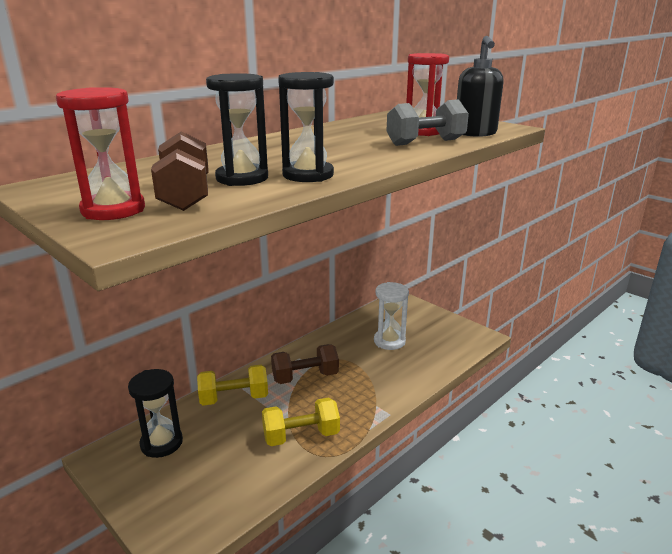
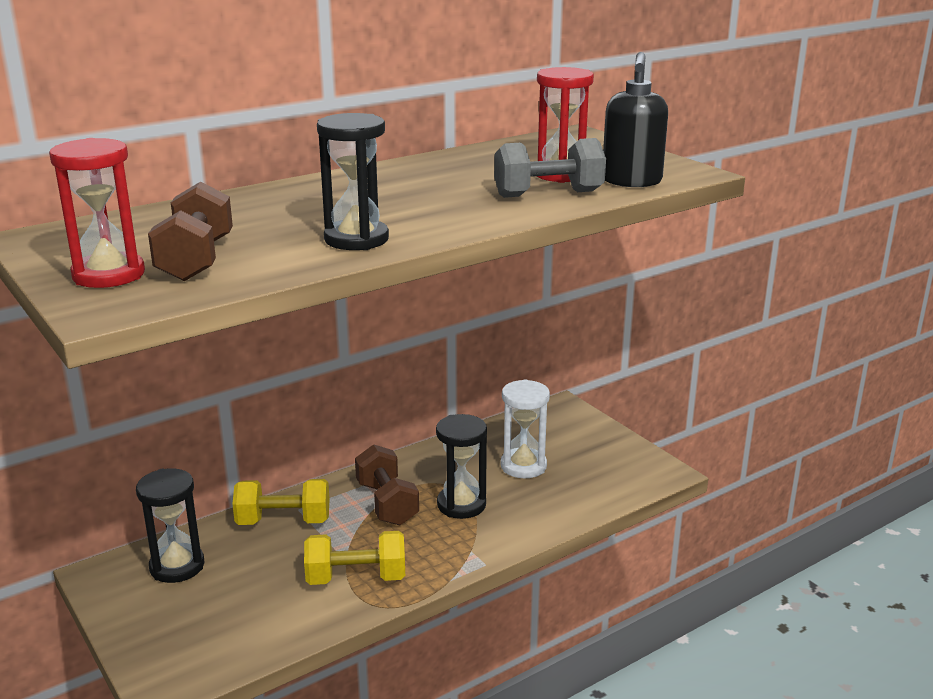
camera: 10 degrees right, 0 degrees up
(242, 178) = (274, 239): black hourglass -> black hourglass (461, 505)
(305, 377) = (387, 503): brown dumbbell -> brown dumbbell turned 75 degrees clockwise

